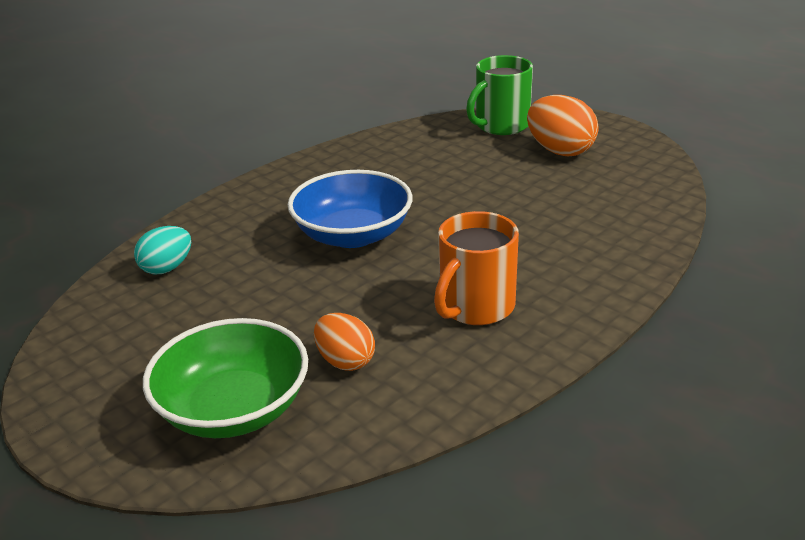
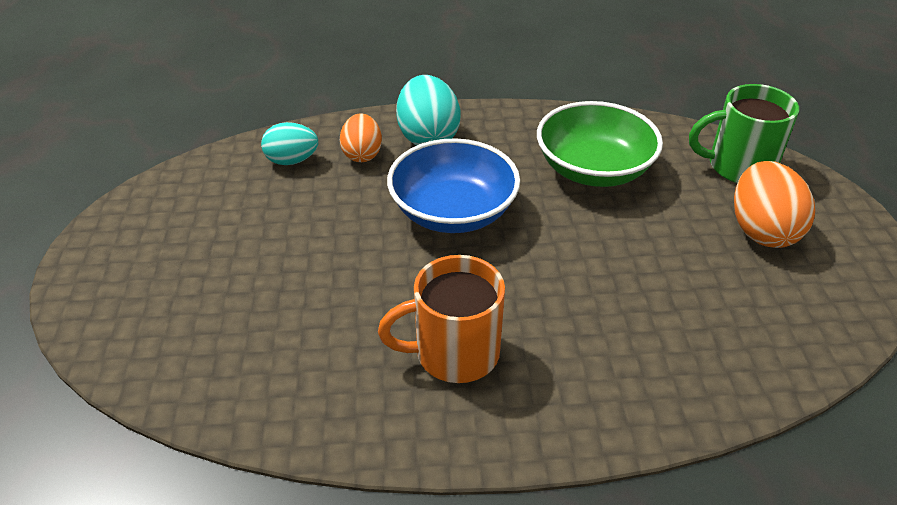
camera: 40 degrees right, 10 degrees up
(234, 409) = (181, 318): green bowl -> green bowl (593, 169)
(263, 202) = (428, 137): none -> turquoise egg
(345, 361) = (296, 332): orange egg -> orange egg (362, 154)

